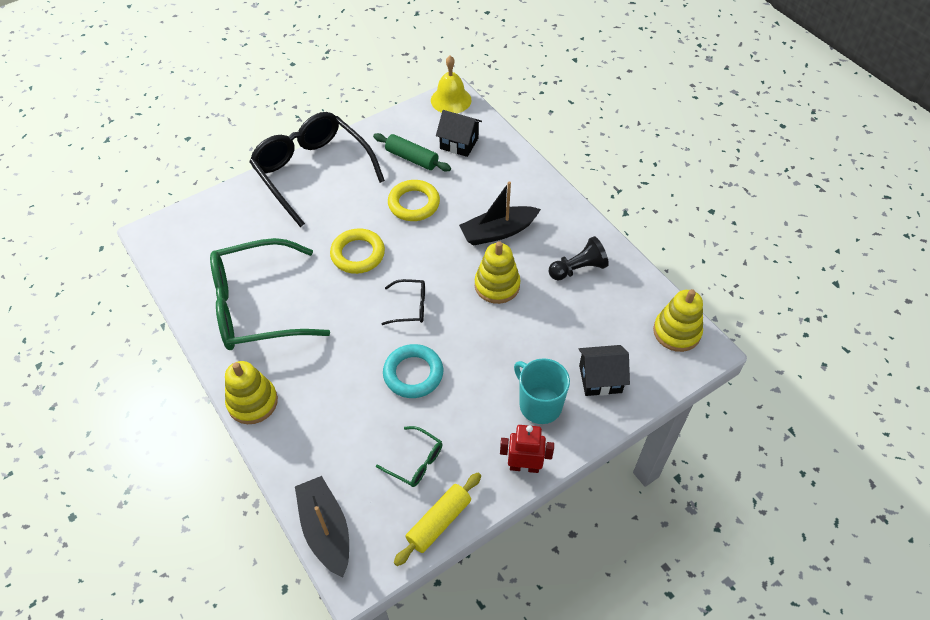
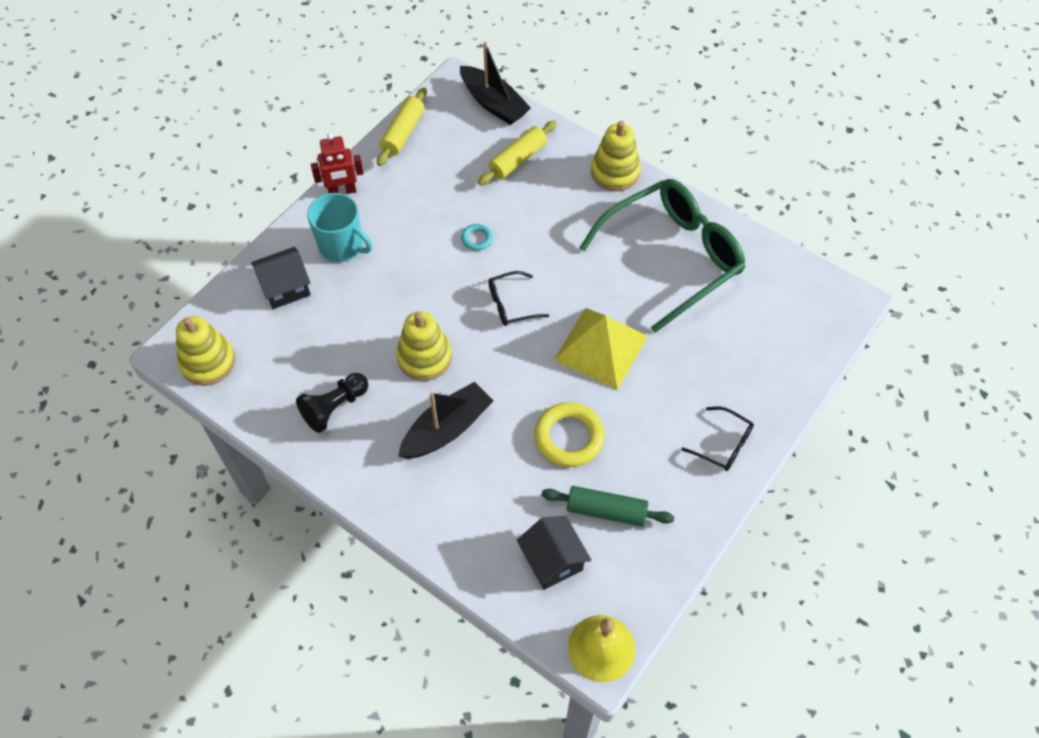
camera: 160 degrees right, 5 degrees up
(313, 172) = (723, 444): black glasses -> black glasses, size x0.42
(336, 447) = (518, 159): none -> yellow rolling pin
(358, 254) = (601, 348): yellow ring -> yellow pyramid
(413, 374) = (477, 239): turquoise ring -> turquoise ring, size x0.51
(415, 461) = (442, 168): green glasses -> none
(459, 143) = (552, 560): black house -> black house turned 60 degrees clockwise

